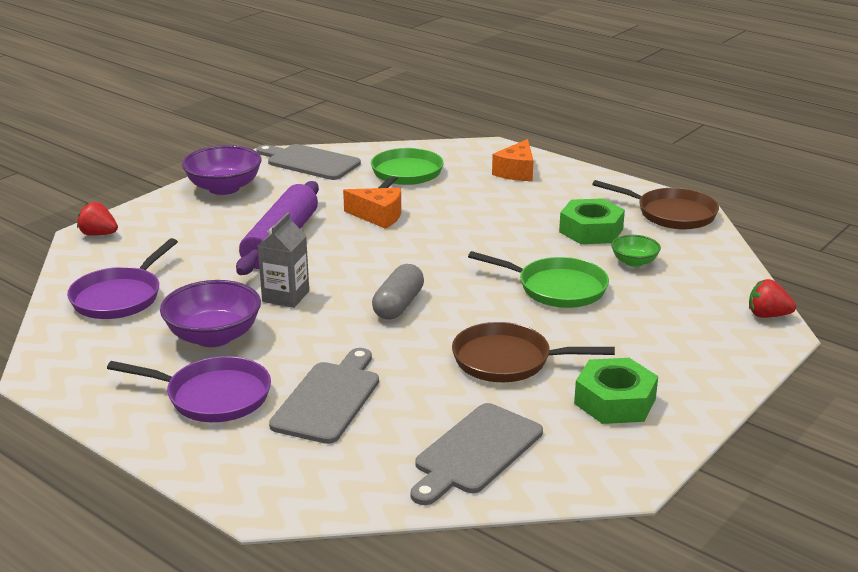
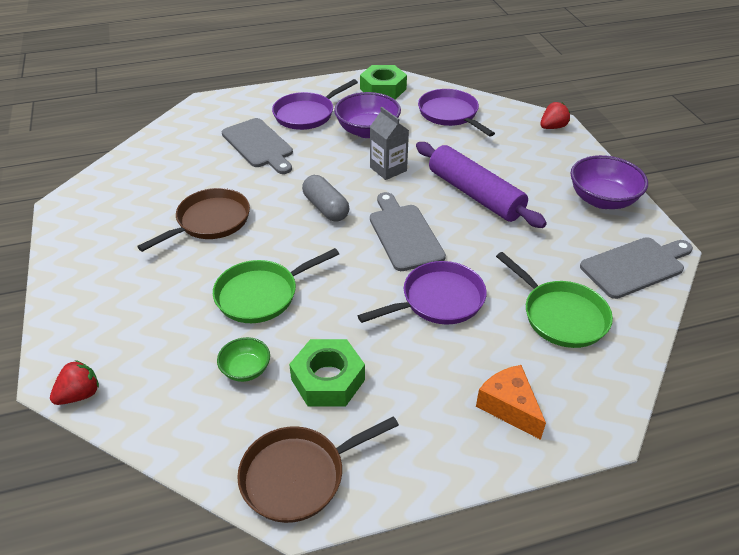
camera: 125 degrees right, 15 degrees up
(378, 216) = (477, 258): orange cheese -> none
(452, 217) = (438, 300): none -> purple pan
(475, 452) = (153, 170): grey cutting board -> grey cutting board (404, 234)
(615, 401) = (117, 241): green nut -> green nut (383, 89)

